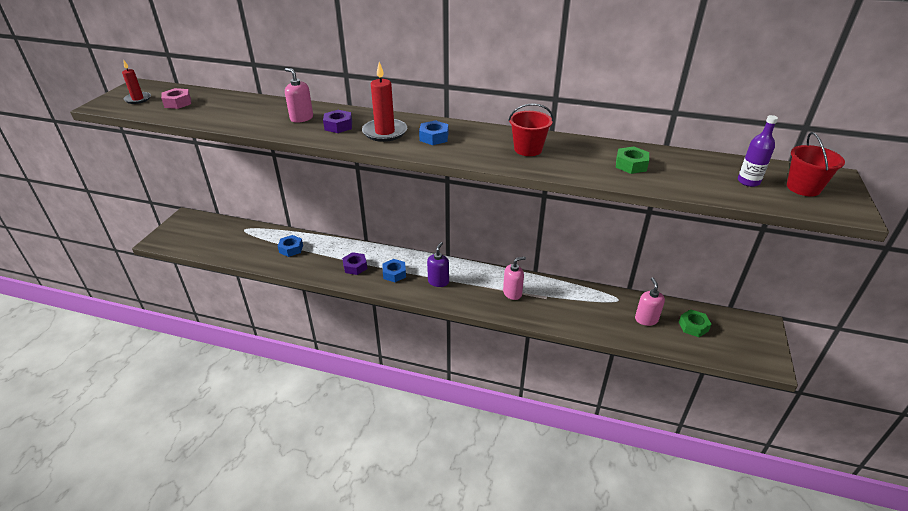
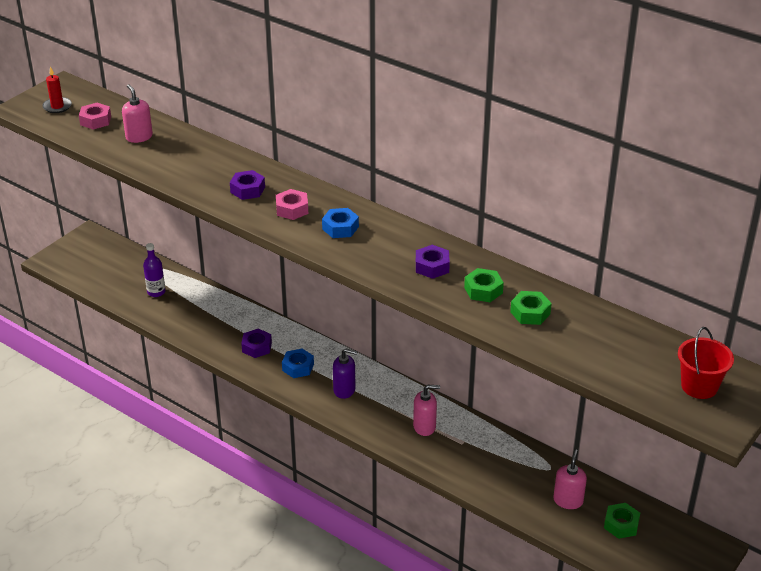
camera: 20 degrees right, 0 degrees up
(291, 249) = (193, 306): blue nut -> none
(301, 118) = (214, 170): pink soap dispenser -> pink soap dispenser (139, 137)
(385, 132) = (292, 209): red candle -> pink nut
(438, 281) = (344, 390): purple soap dispenser -> purple soap dispenser turned 60 degrees clockwise
(528, 149) = (432, 266): red bucket -> purple nut
(581, 157) = (483, 290): none -> green nut
(748, 181) = (643, 364): purple bottle -> purple bottle (156, 292)

